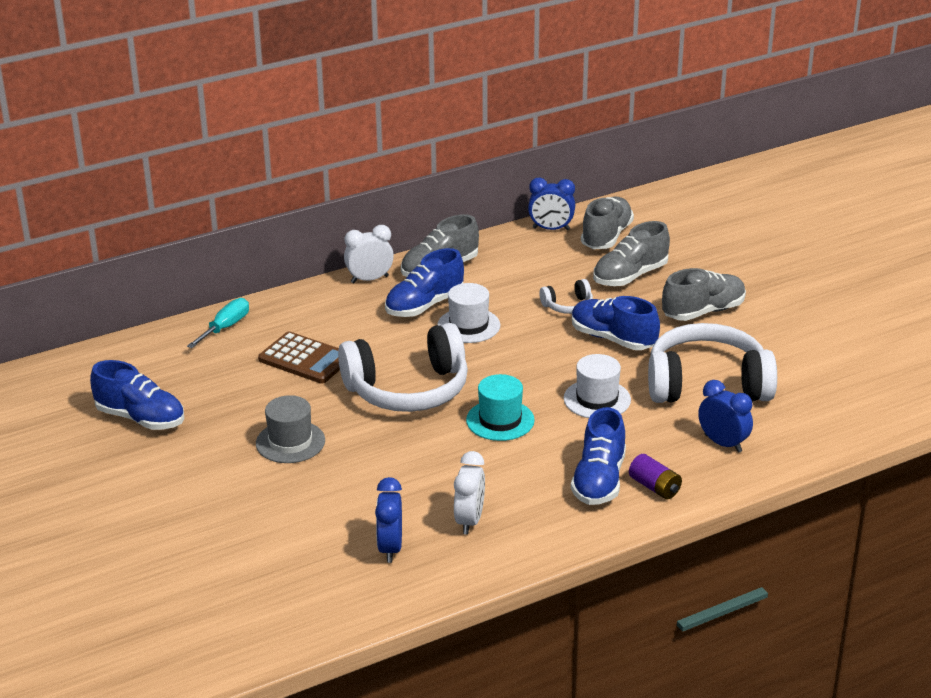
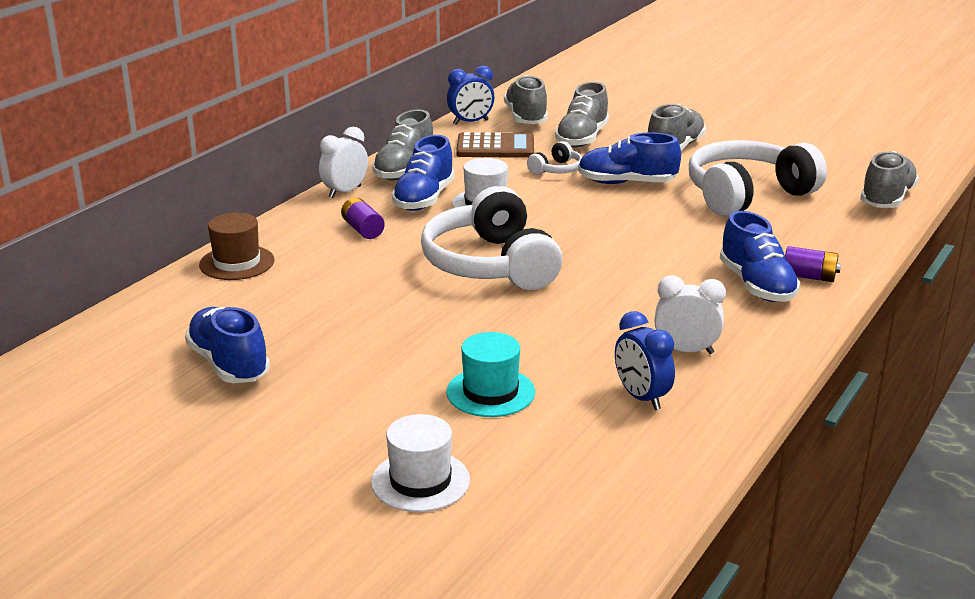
camera: 30 degrees left, 5 degrees down
(141, 418) = (229, 364): blue shoe -> blue shoe turned 120 degrees counterclockwise
(225, 327) = (237, 263): turquoise screwdriver -> brown hat
(290, 442) = (424, 338): grey hat -> none
(305, 359) = (355, 267): brown calculator -> brown calculator (495, 147)
(346, 323) = (363, 230): none -> purple battery
(408, 389) = (490, 265): white headphones -> white headphones turned 120 degrees clockwise
(469, 521) = (686, 351): white clock -> white clock turned 60 degrees counterclockwise
(500, 420) = (608, 265): turquoise hat -> turquoise hat (490, 392)
(597, 399) = (672, 228): white hat -> white hat (420, 481)
(723, 443) = (818, 231): blue clock -> none
(834, 429) = (886, 199): none -> grey shoe

